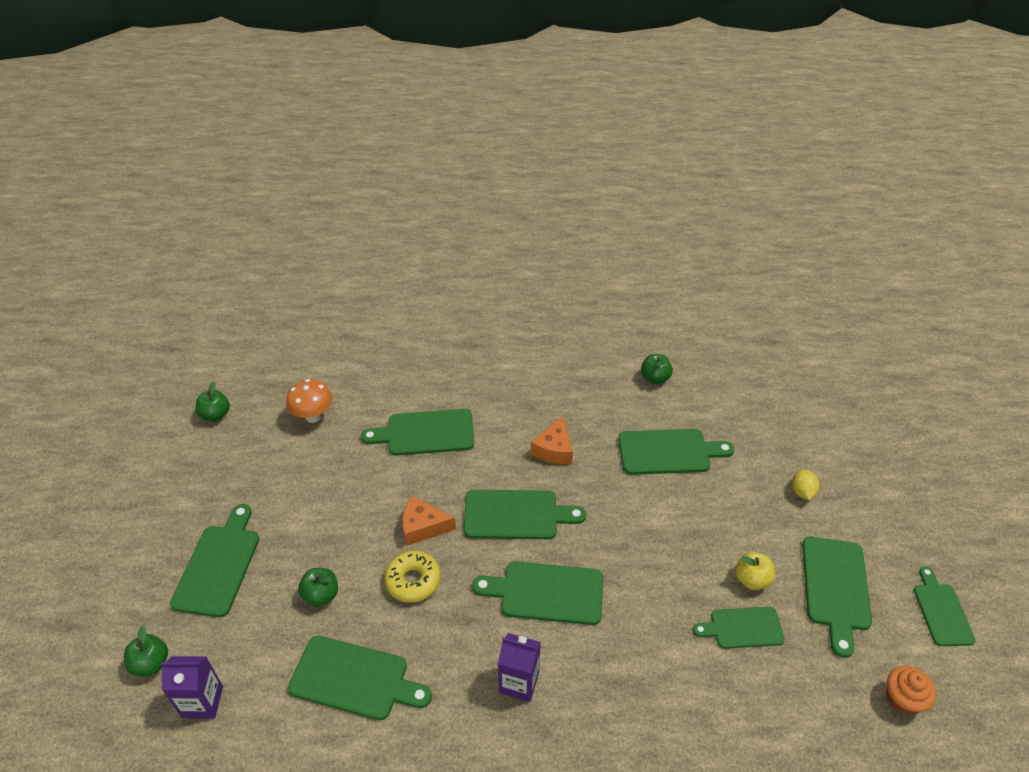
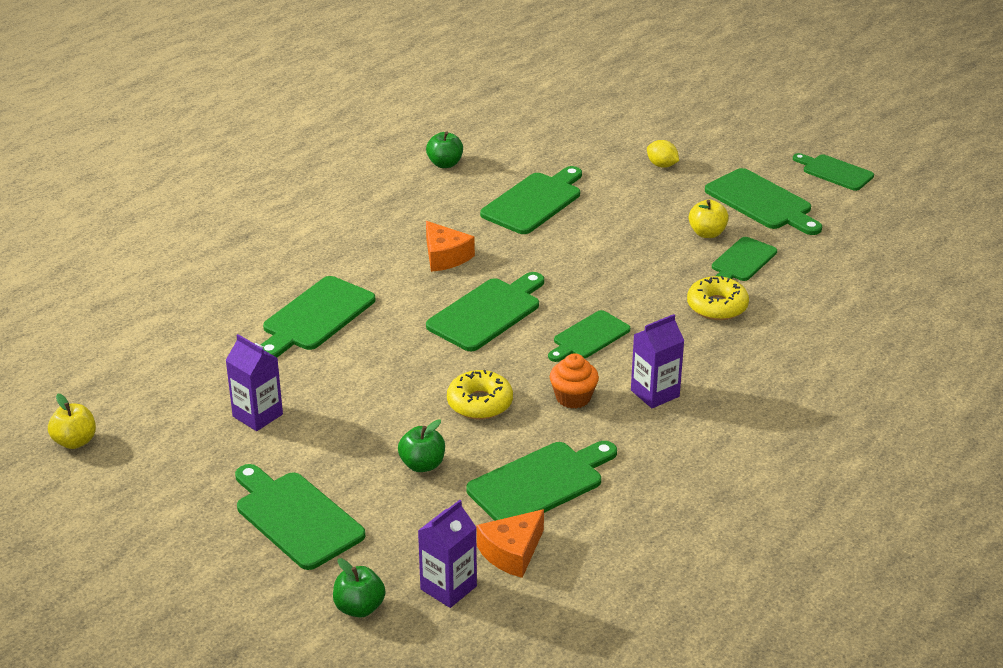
camera: 50 degrees left, 10 degrees down
(216, 415) = (75, 441): green apple -> yellow apple
(304, 476) = (257, 415): none -> purple carton
(313, 416) = (183, 376): orange mushroom -> none
(423, 527) = (427, 370): orange cheese -> orange cheese (512, 552)
(546, 593) = (589, 337): green cutting board -> green cutting board, size x0.66
(666, 650) = (717, 306): none -> yellow donut
(902, 699) = (878, 229): orange cupcake -> orange cupcake (573, 398)

